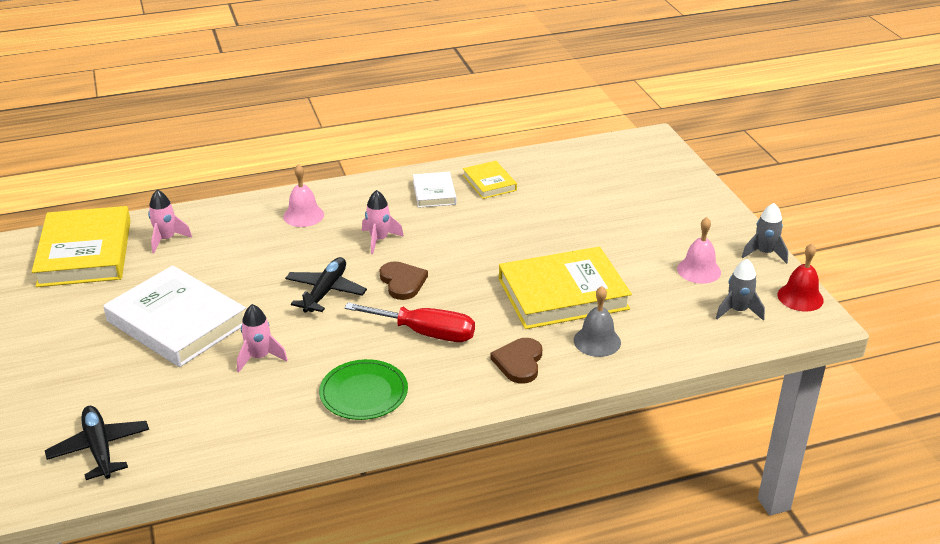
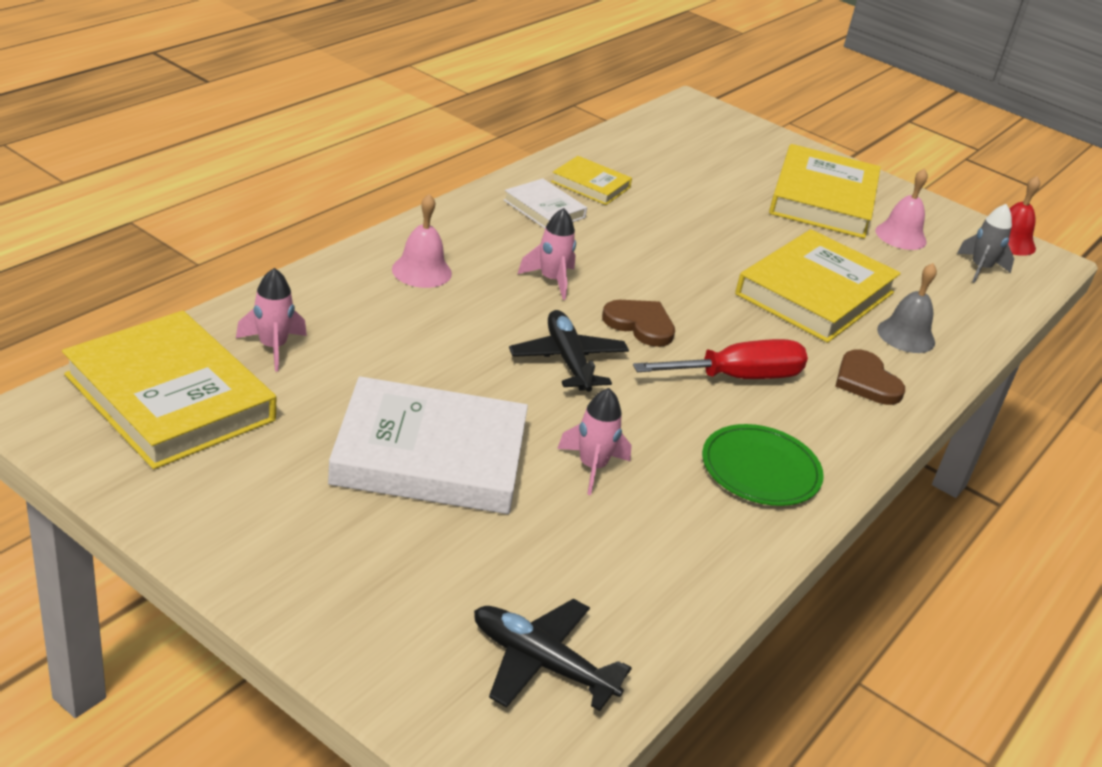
camera: 40 degrees left, 0 degrees up
(667, 229) = (823, 199): none -> yellow book
(764, 253) = (931, 205): grey rocket -> none

